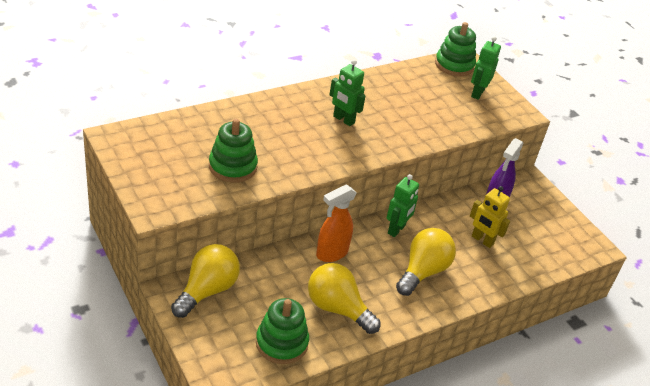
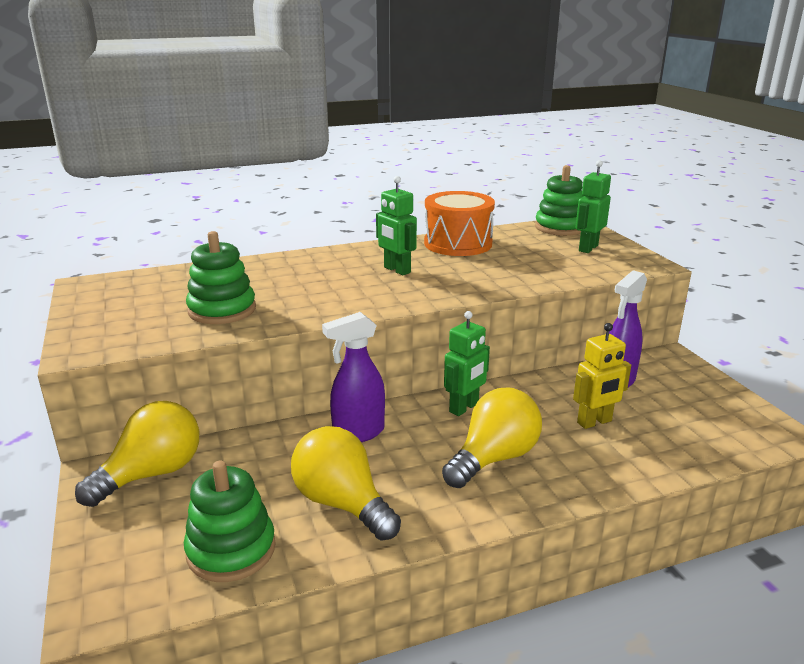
camera: 15 degrees right, 15 degrees down
(331, 253) = (358, 433): orange spray bottle -> purple spray bottle
(380, 86) = (458, 243): none -> orange drum
(482, 240) = (594, 422): yellow robot -> yellow robot turned 75 degrees counterclockwise

